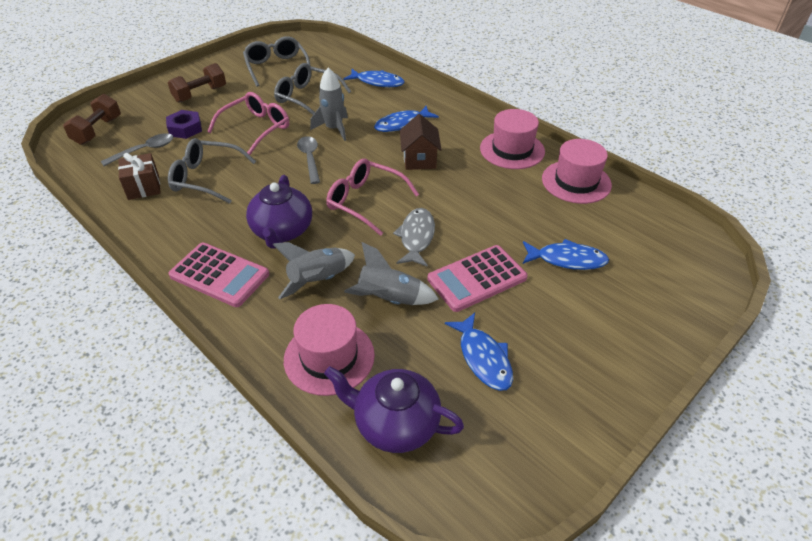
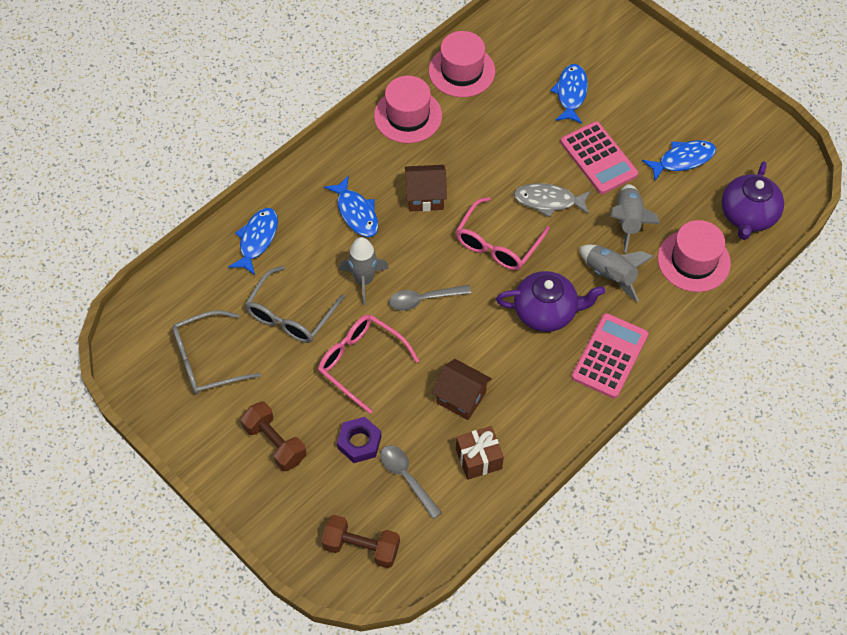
camera: 90 degrees left, 15 degrees up
(206, 178) = (461, 398): grey glasses -> brown house

